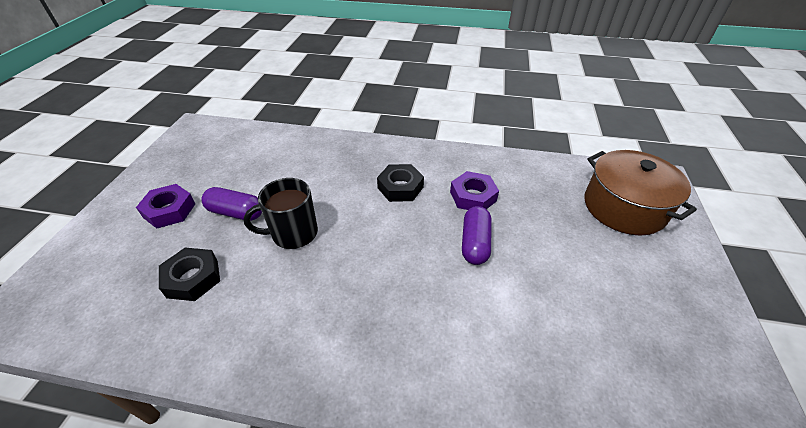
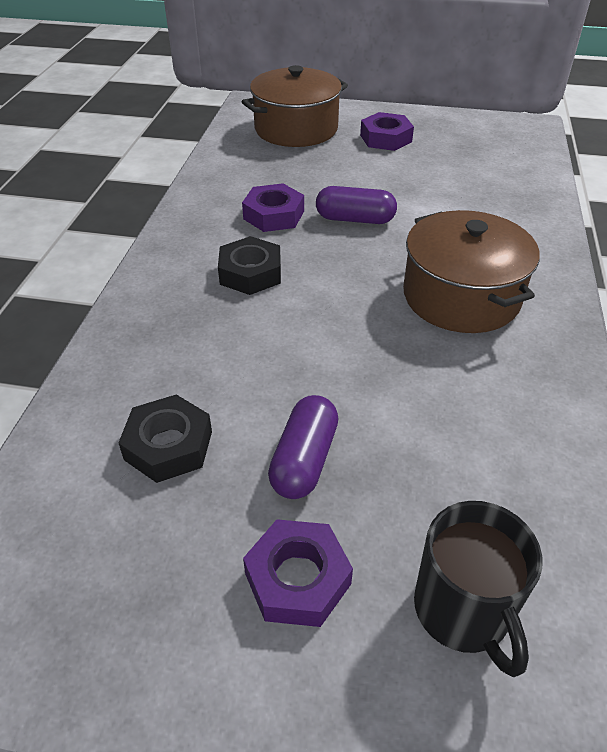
camera: 90 degrees left, 0 degrees up
(193, 278) = (457, 481): black nut -> black nut (168, 445)
(293, 233) = (351, 375): black mug -> black mug (463, 610)
(367, 306) = (461, 296): none -> brown pot
(639, 275) = (386, 138): none -> purple nut

